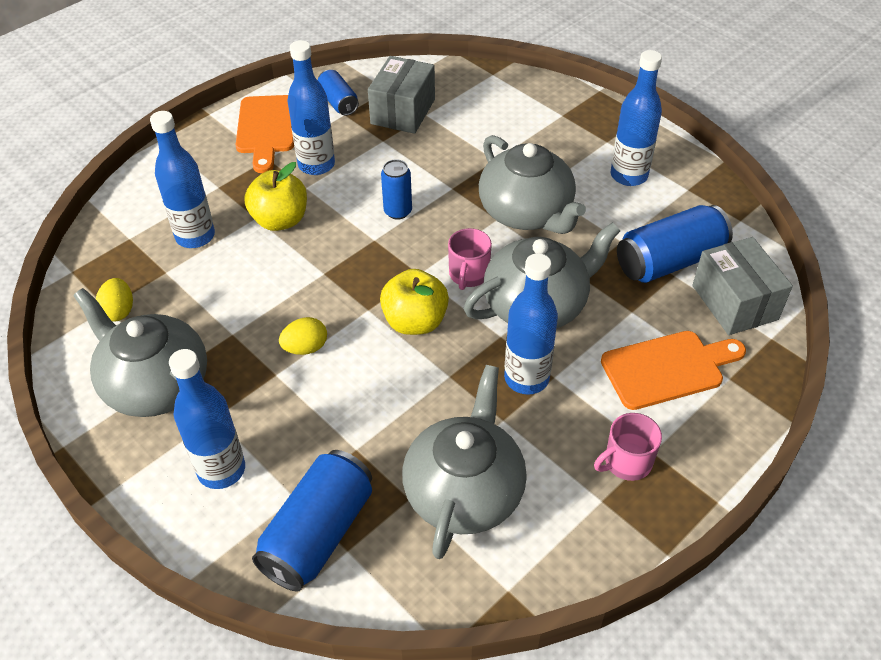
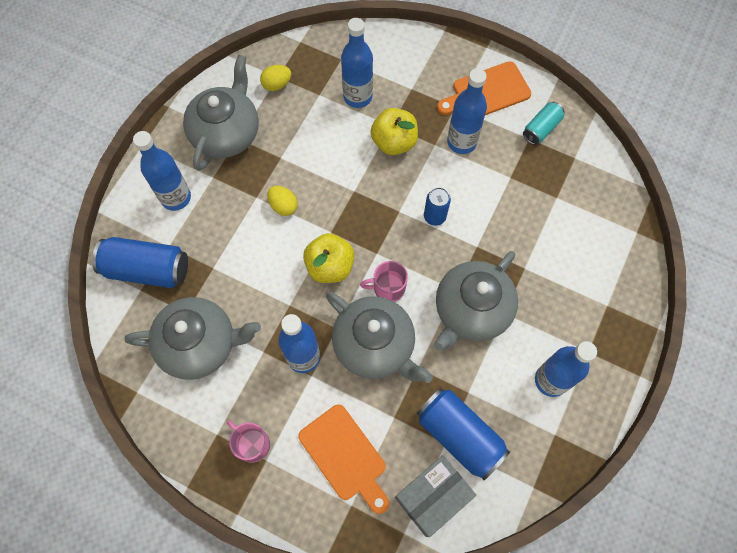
camera: 70 degrees right, 20 degrees up
(338, 102) = (541, 128): blue can -> turquoise can
(403, 111) = (552, 179): grey box -> none

